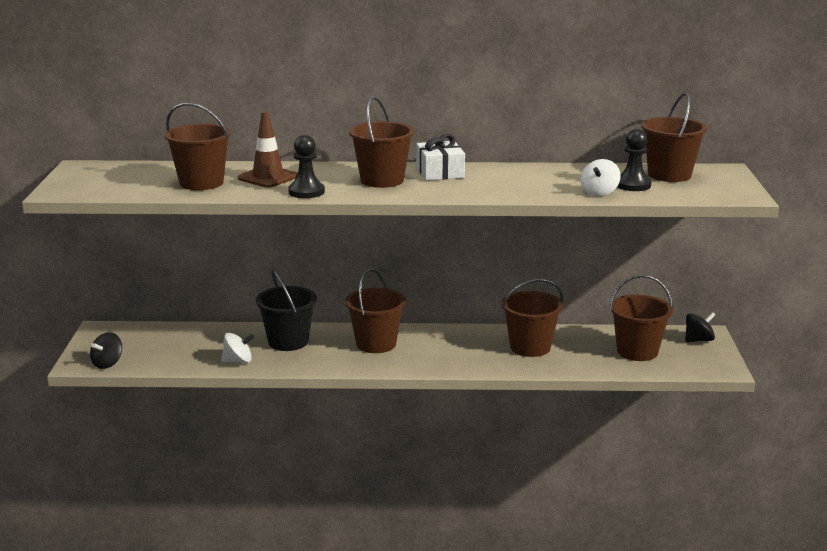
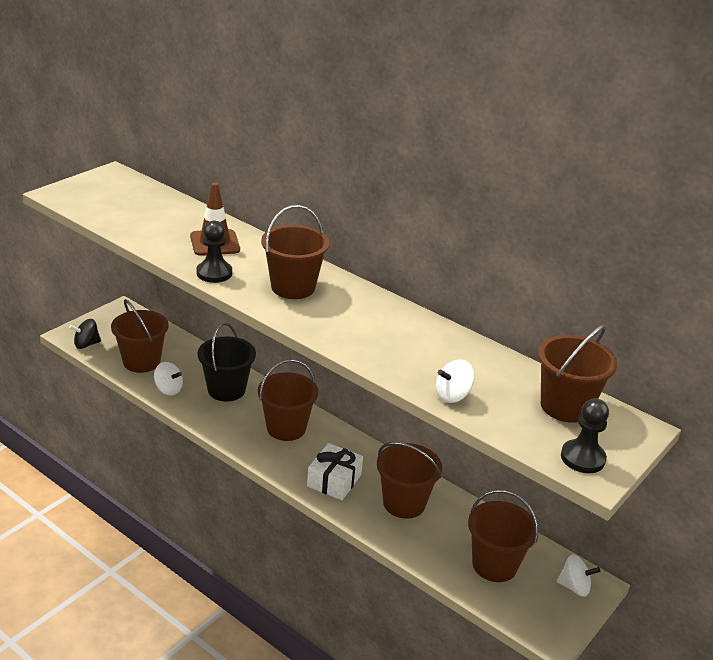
camera: 35 degrees right, 10 degrees up
(201, 183) = (160, 227): brown bucket -> brown bucket (141, 361)
(440, 172) = (355, 300): white gift -> white gift (334, 480)
(633, 185) = (503, 402): black pawn -> black pawn (582, 458)
(698, 340) = (574, 587): black spinning top -> white spinning top

